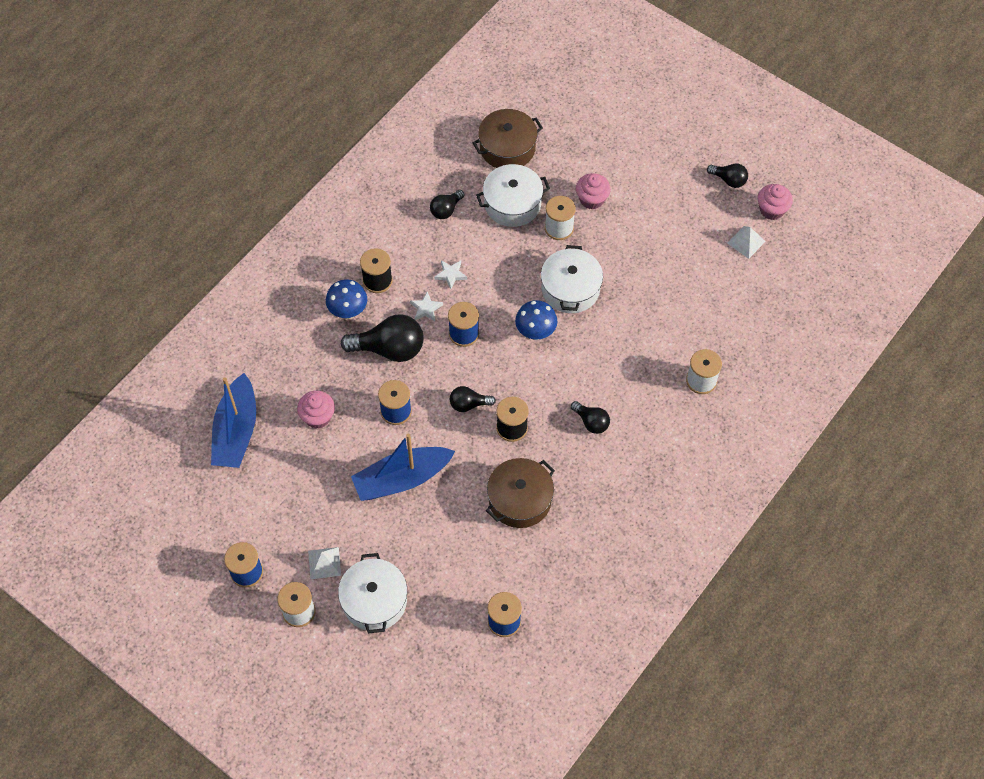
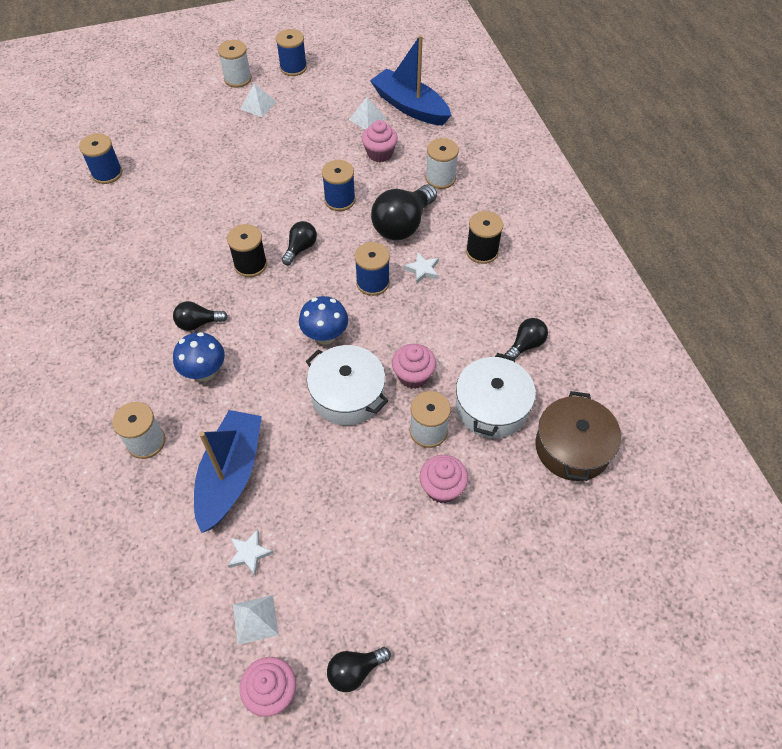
camera: 125 degrees right, 5 degrees down
(278, 455) = (367, 119): none -> white pyramid
(315, 353) = (440, 178): none -> white spool
(348, 312) = (464, 217): blue mushroom -> blue mushroom (205, 372)
(374, 601) = (202, 116): white pot -> none
(402, 479) = (278, 174): blue boat -> blue boat (230, 474)
(446, 210) = (525, 345): black light bulb -> black light bulb turned 60 degrees clockwise
(451, 275) = (444, 307): white star -> white star (249, 553)
(520, 500) = (184, 234): brown pot -> none
(524, 260) = (413, 376): none -> pink cupcake

